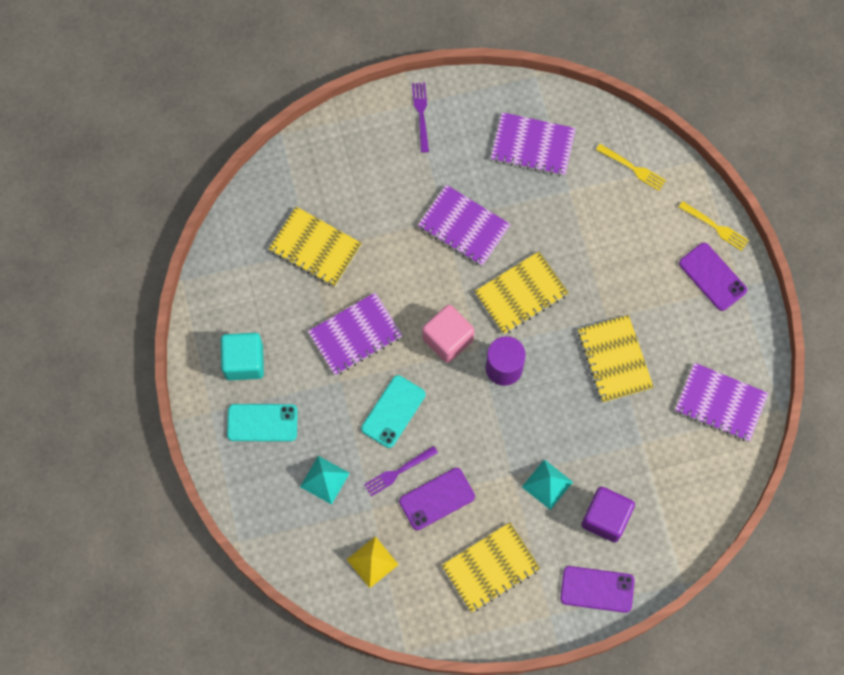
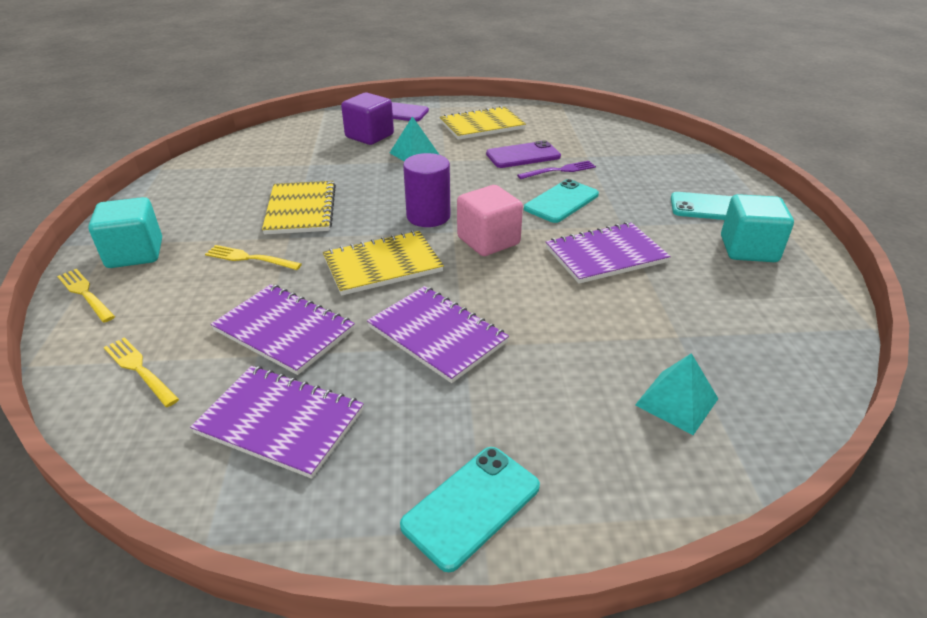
camera: 170 degrees left, 35 degrees down
(315, 248) = (670, 338): yellow notebook -> none
(324, 479) = (636, 173): turquoise pyramid -> turquoise pyramid (676, 402)
(372, 562) = (587, 135): yellow pyramid -> none
(421, 114) = (471, 506): purple fork -> turquoise phone
(623, 285) = (249, 258): none -> yellow fork
(712, 277) = (135, 253): purple phone -> turquoise cube
(720, 403) = (214, 177): purple notebook -> purple notebook (284, 330)

